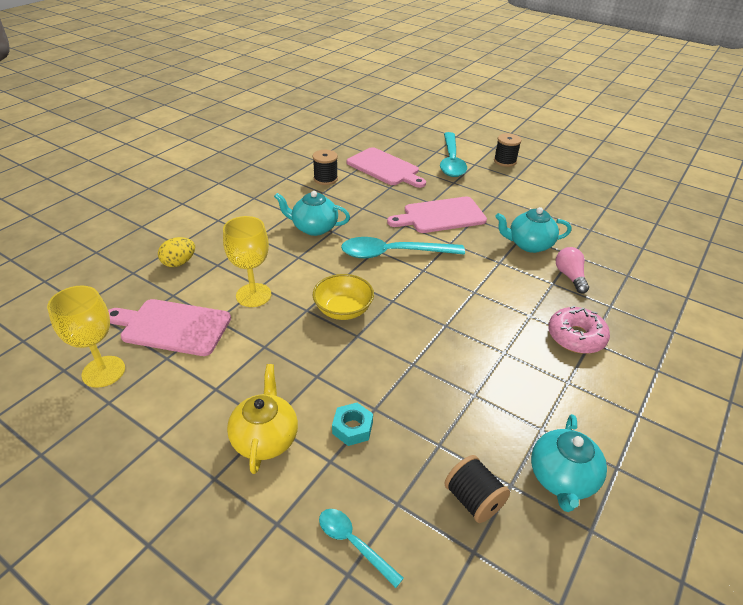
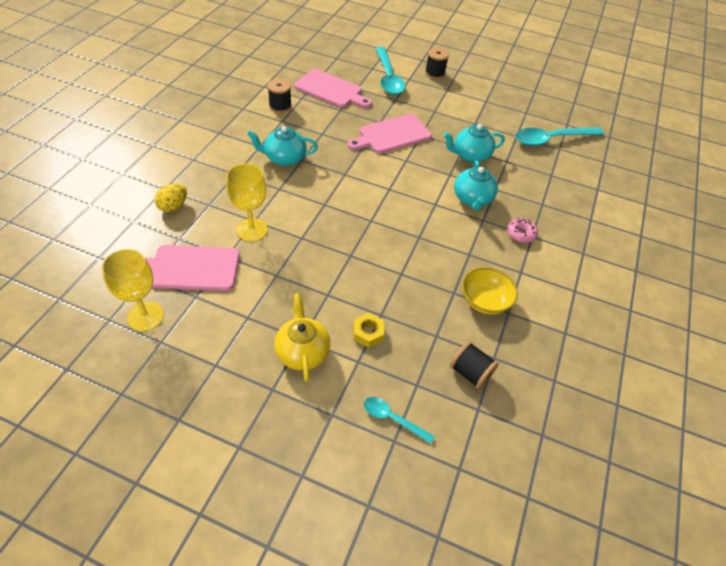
camera: 15 degrees left, 10 degrees up
(343, 310) = (333, 234): yellow bowl -> yellow bowl (485, 301)
(352, 428) = (368, 333): turquoise nut -> yellow nut
(393, 253) = (361, 176): turquoise spoon -> turquoise spoon (551, 139)
(562, 478) = (529, 347): turquoise teapot -> turquoise teapot (472, 199)
(570, 276) = (507, 181): pink light bulb -> none
(576, 337) = (521, 234): pink donut -> pink donut, size x0.65

